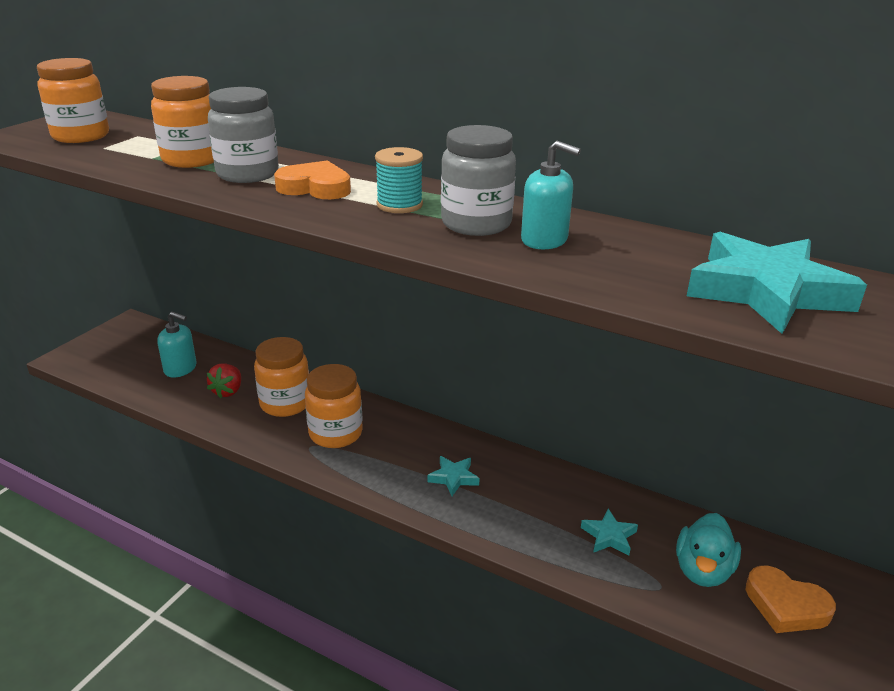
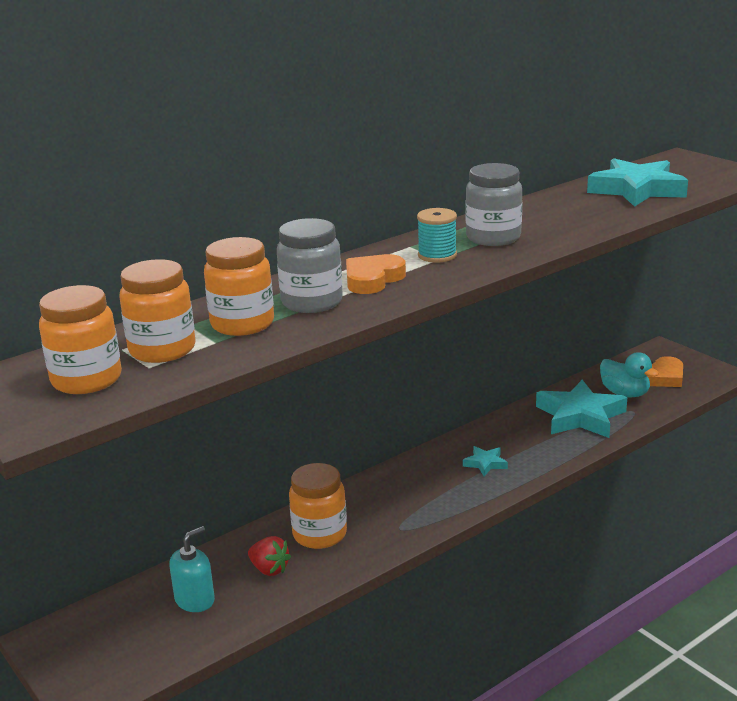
camera: 65 degrees left, 5 degrees down
(335, 433) = (389, 511): orange jar -> orange jar (162, 350)
(544, 240) = (534, 224): turquoise soap dispenser -> none
(609, 536) = (580, 416): turquoise star -> turquoise star, size x2.17

